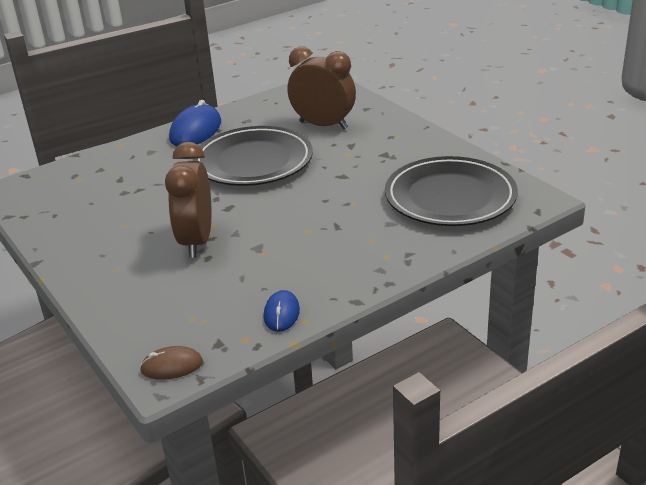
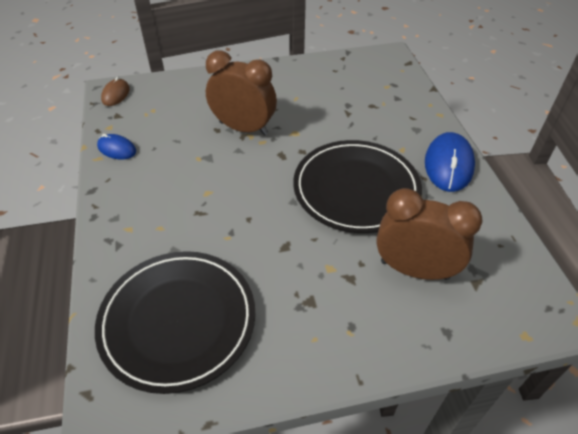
camera: 110 degrees right, 15 degrees up
(196, 131) = (448, 165): blue mouse -> blue mouse turned 60 degrees clockwise
(323, 125) = (414, 269): brown clock -> brown clock turned 120 degrees counterclockwise

